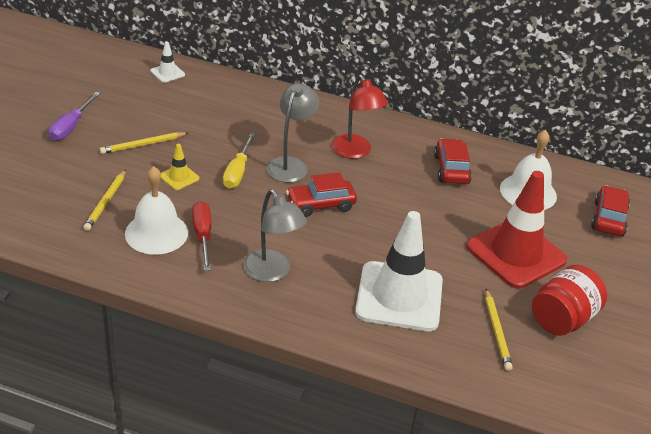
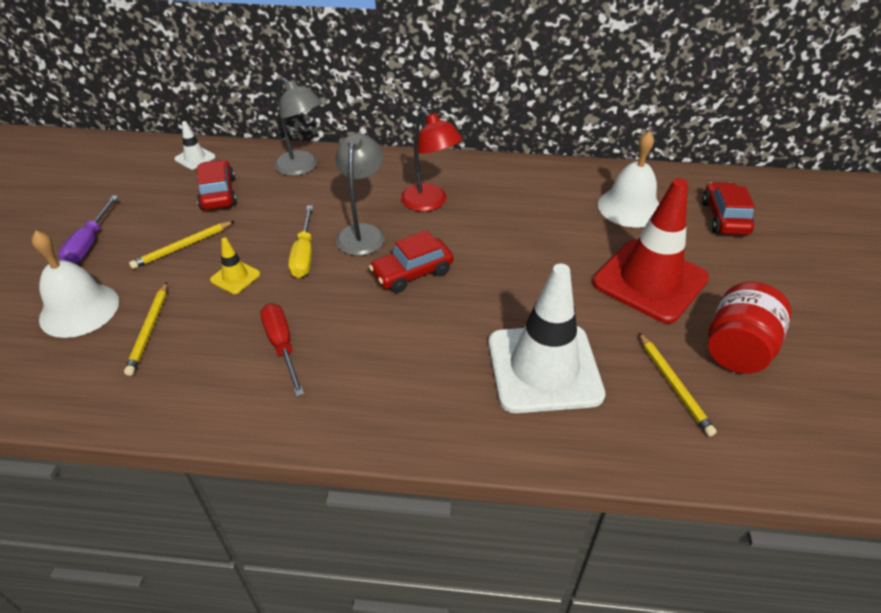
camera: 10 degrees left, 5 degrees up
(156, 233) = (222, 356): white bell -> white bell (79, 309)
(272, 272) = (381, 375): grey lamp -> grey lamp (302, 168)
(451, 169) = (539, 200): red car -> red car (218, 194)

